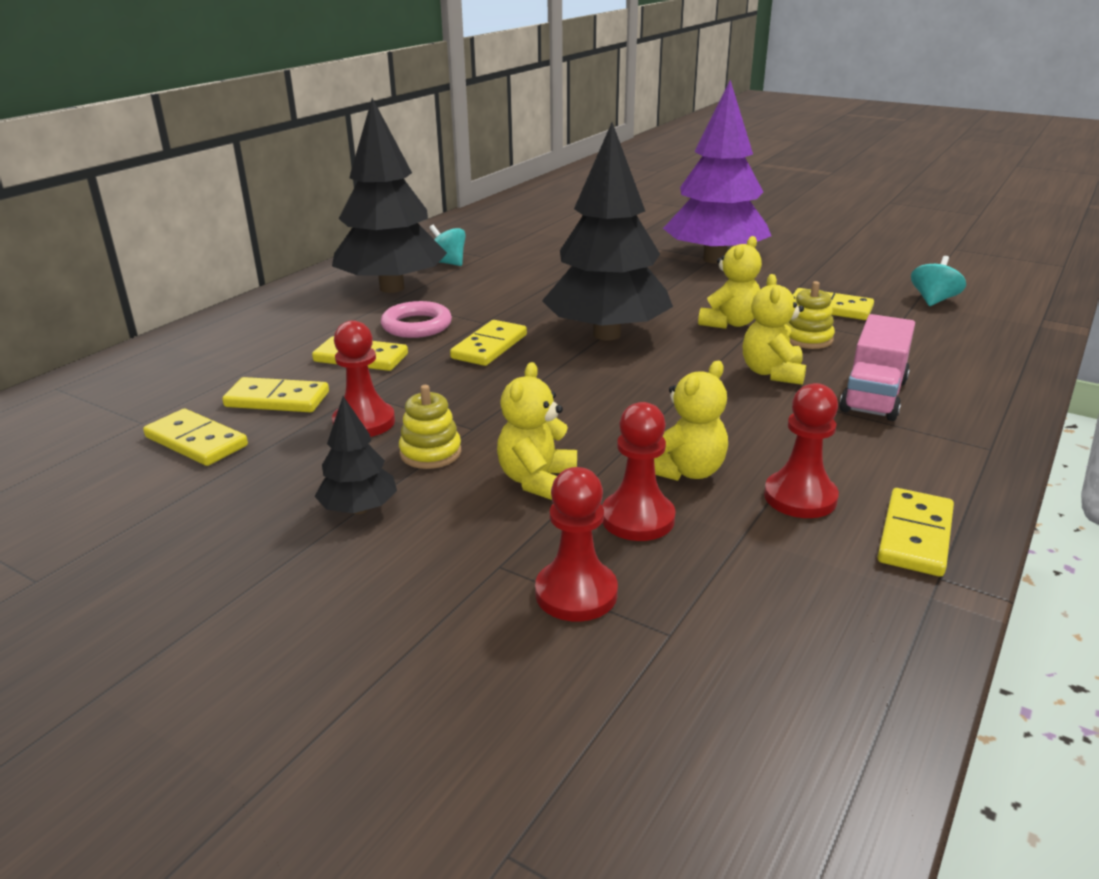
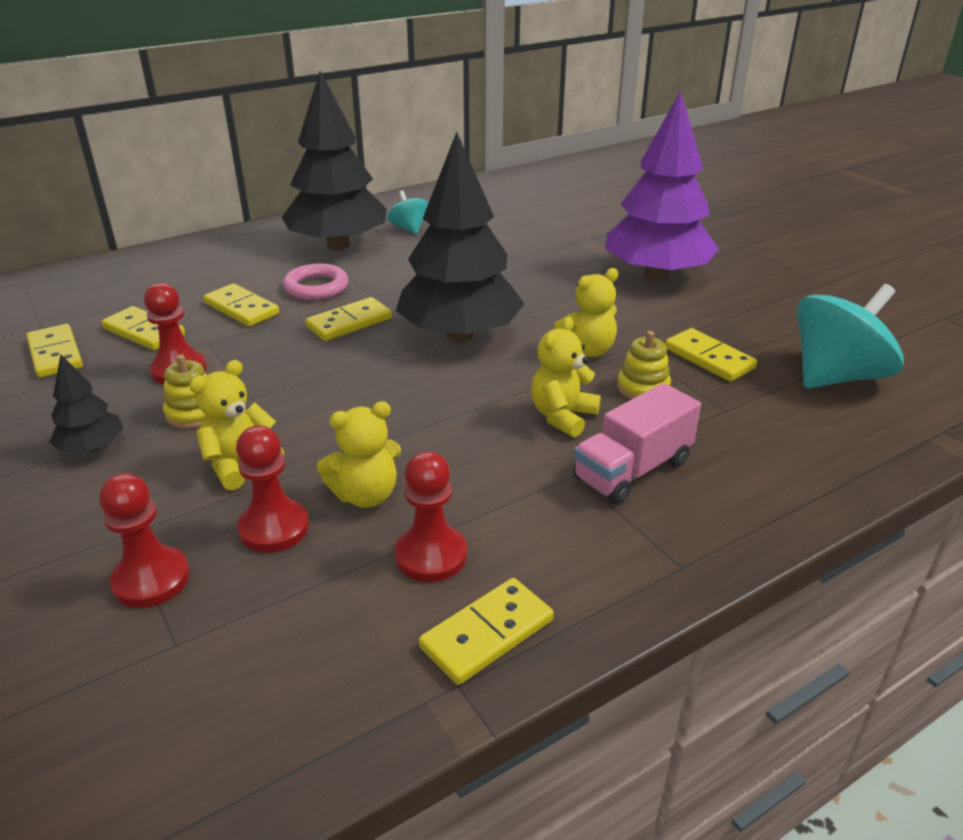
camera: 25 degrees right, 5 degrees up
(933, 300) = (836, 376): turquoise spinning top -> turquoise spinning top, size x1.93

